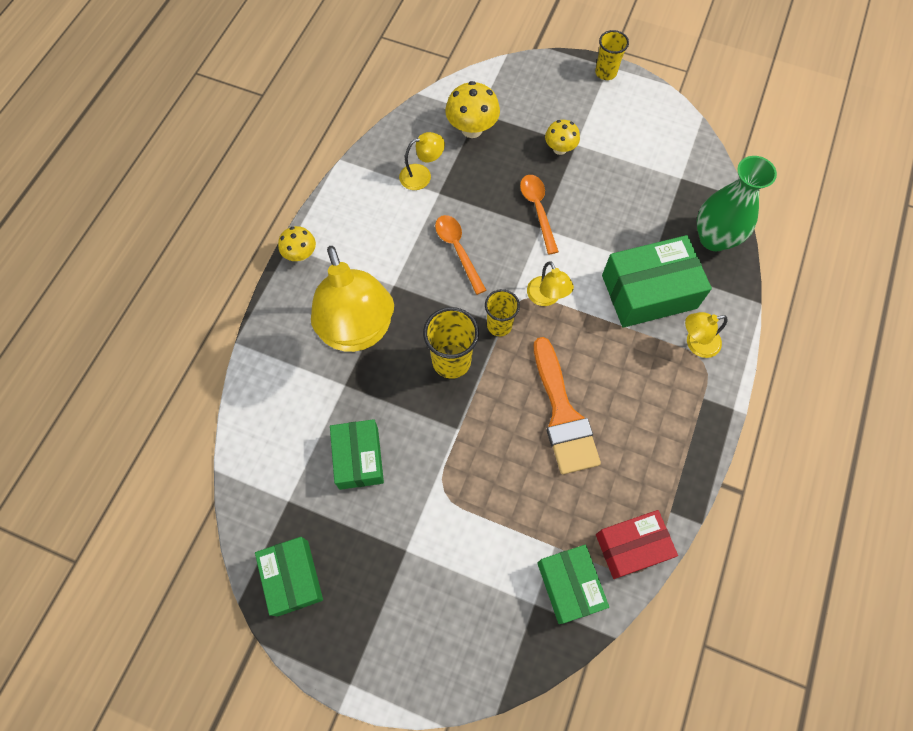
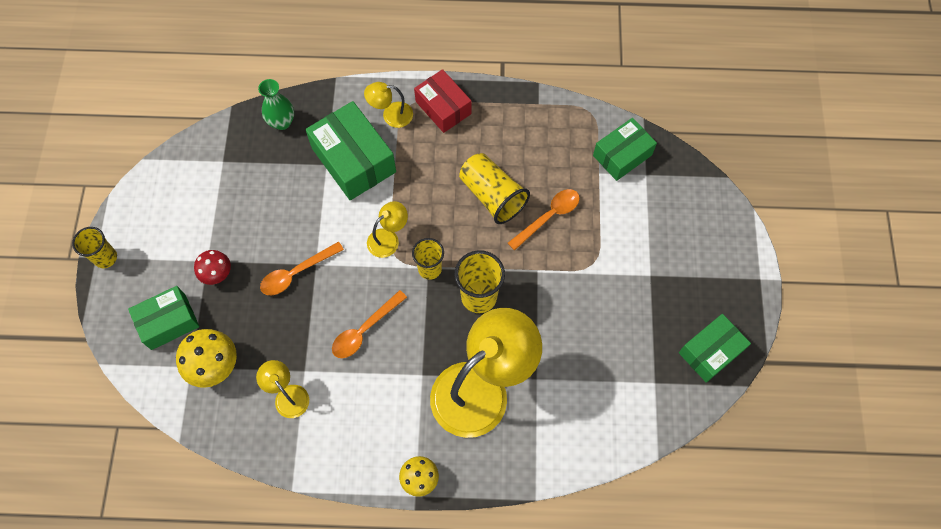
camera: 110 degrees left, 0 degrees up
(359, 458) = (595, 340): green box -> green box (168, 322)
(517, 465) = (548, 217): none -> orange spoon
(560, 149) = (217, 274): yellow mushroom -> red mushroom
(562, 414) = (492, 196): orange brush -> yellow cup
(631, 546) = (575, 122): red box -> red box (443, 107)
(696, 343) = (391, 115): yellow lamp -> yellow lamp turned 120 degrees clockwise
(714, 238) = (282, 122): green vase -> green vase, size x0.63

